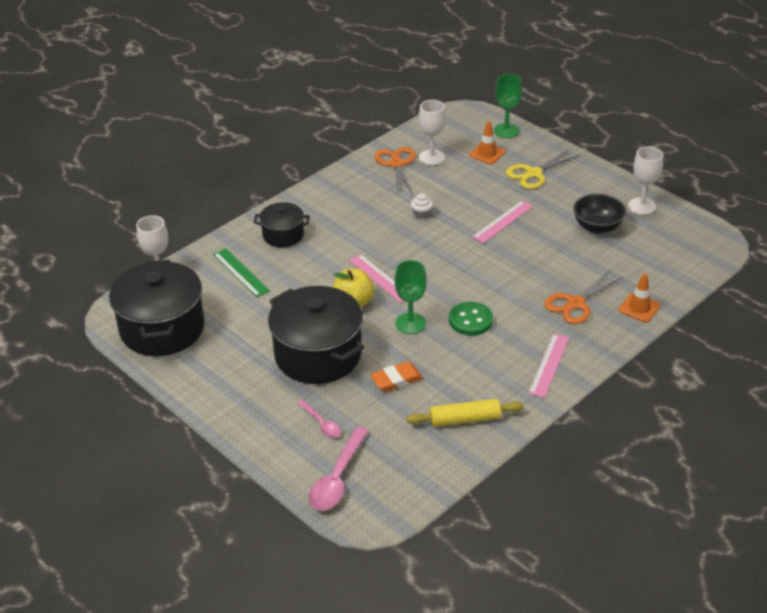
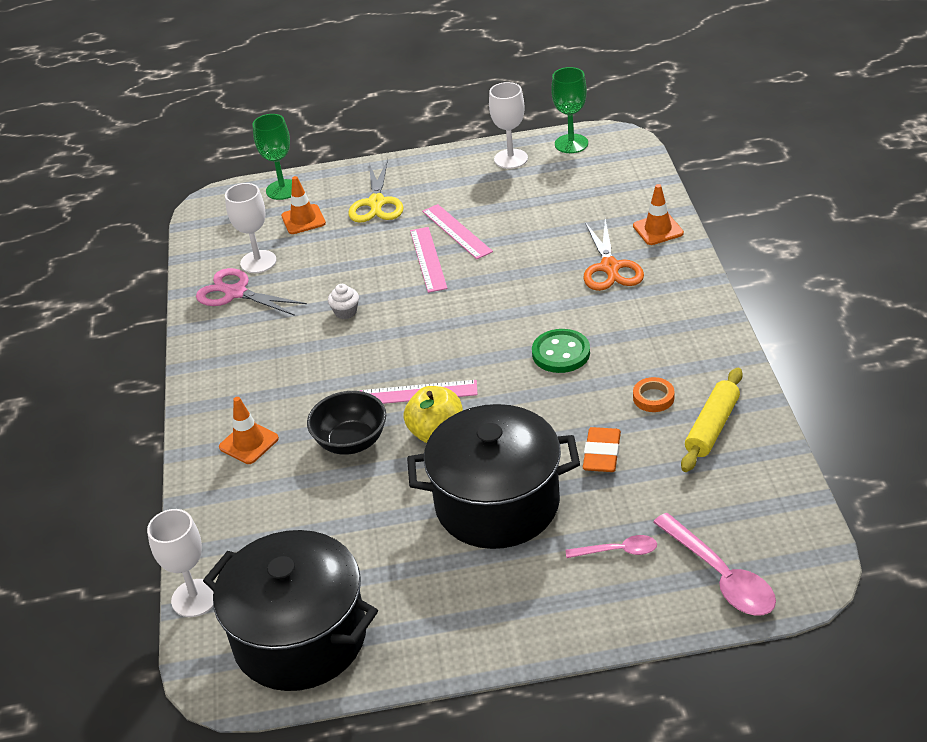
camera: 50 degrees left, 0 degrees up
(240, 272) = (275, 512): green ruler -> none
(283, 235) = (249, 443): black pot -> orange traffic cone
(397, 164) = (236, 293): orange scissors -> pink scissors
(410, 323) = (519, 402): green goblet -> green goblet (571, 144)
(467, 380) = (653, 398): none -> orange tape
(548, 365) = (684, 328): pink ruler -> pink ruler (456, 231)
(597, 227) = (509, 200): black bowl -> black bowl (351, 442)

